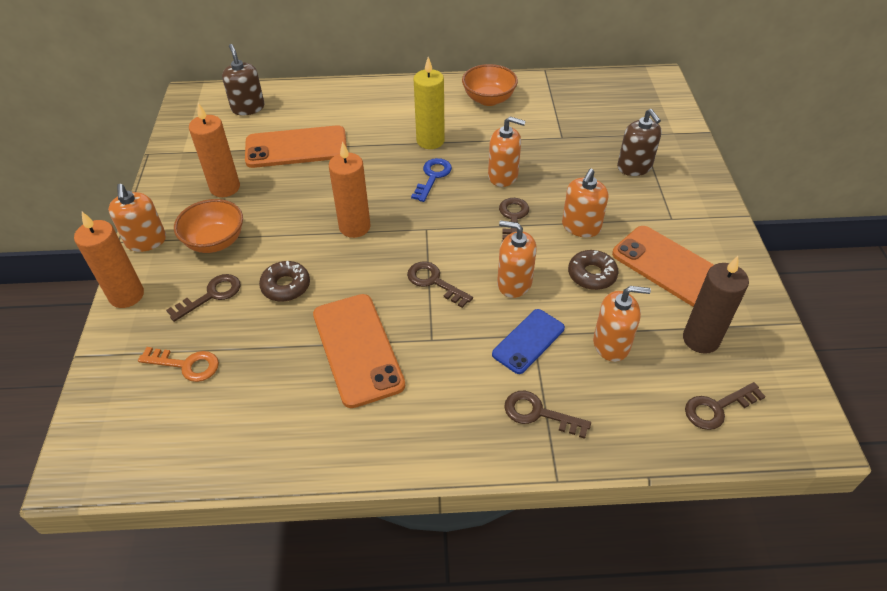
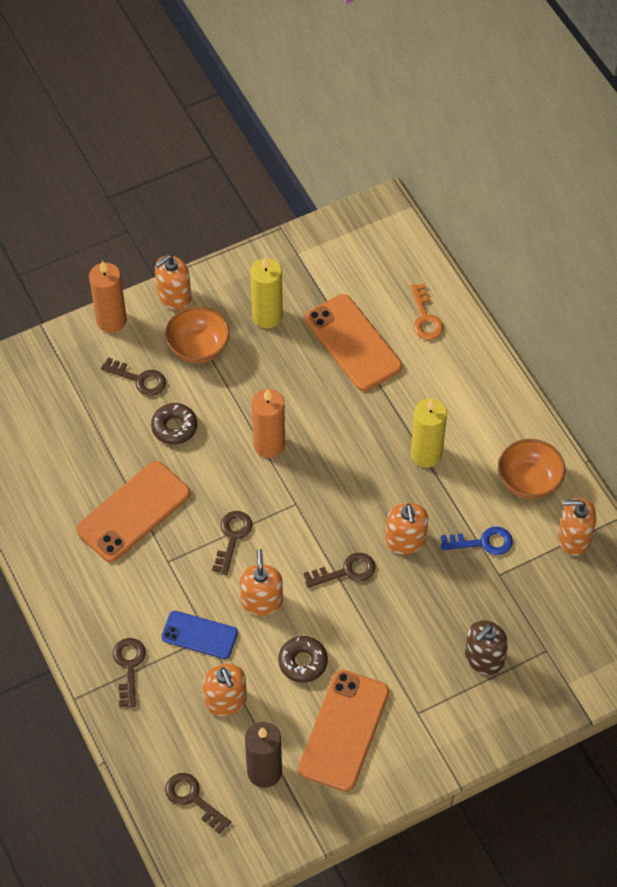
camera: 65 degrees right, 10 degrees up
(186, 365) = (66, 402): orange key -> orange key (425, 318)
(225, 188) = (267, 316): orange candle -> yellow candle
(248, 108) = (391, 269): brown soap dispenser -> none
(433, 177) = (371, 479): blue key -> blue key (483, 542)
(581, 227) = (364, 634): orange soap dispenser -> orange soap dispenser (574, 538)

